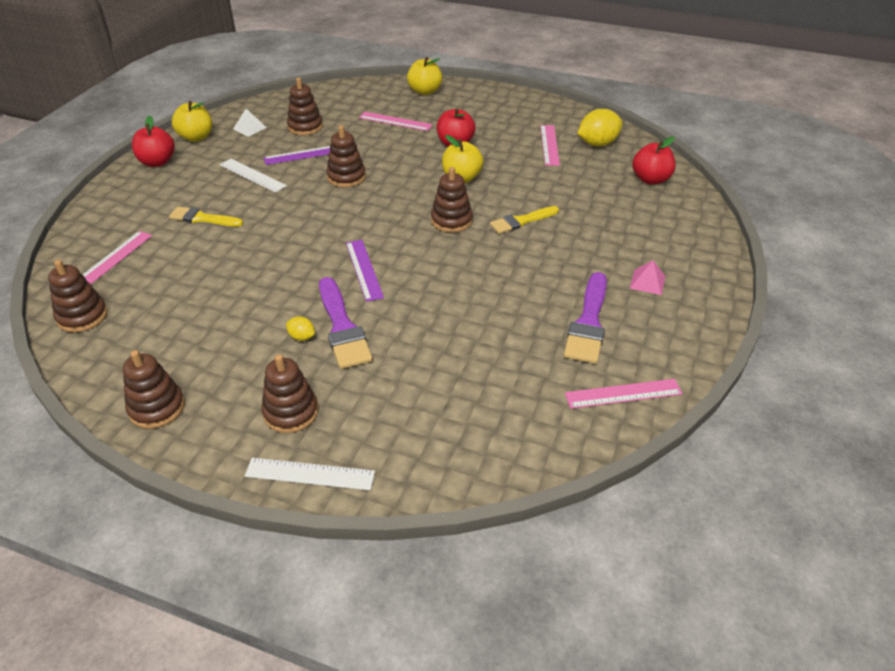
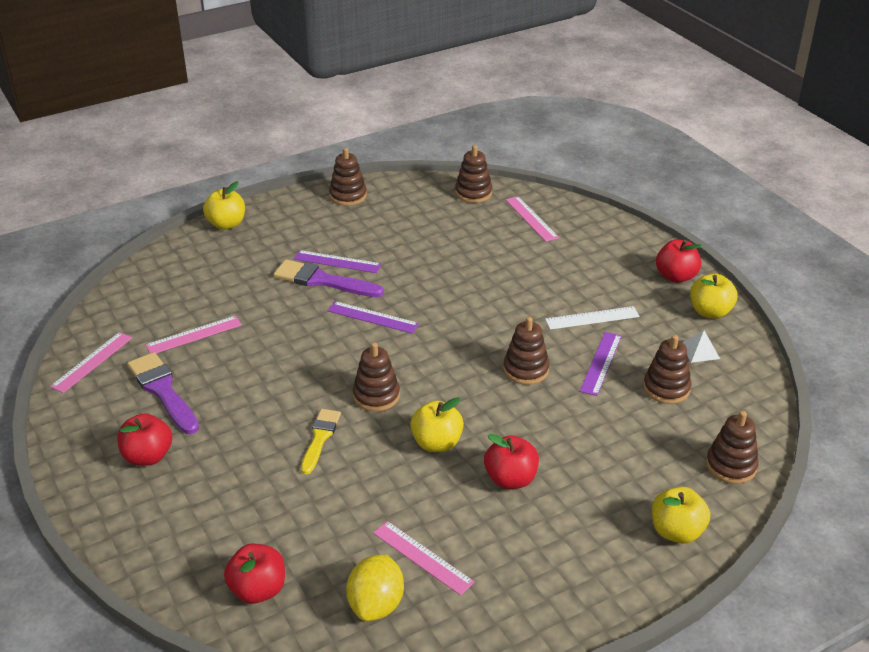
camera: 130 degrees right, 5 degrees down
(202, 218) = (544, 270): yellow brush -> none
(291, 412) = (278, 234): brown stacking toy -> brown stacking toy (731, 466)
(302, 337) = (337, 262): yellow lemon -> purple ruler
(310, 474) = (226, 224): white ruler -> yellow apple
(395, 121) = (614, 461): pink ruler -> pink ruler (194, 335)
(647, 282) = (148, 456): pink pyramid -> red apple

